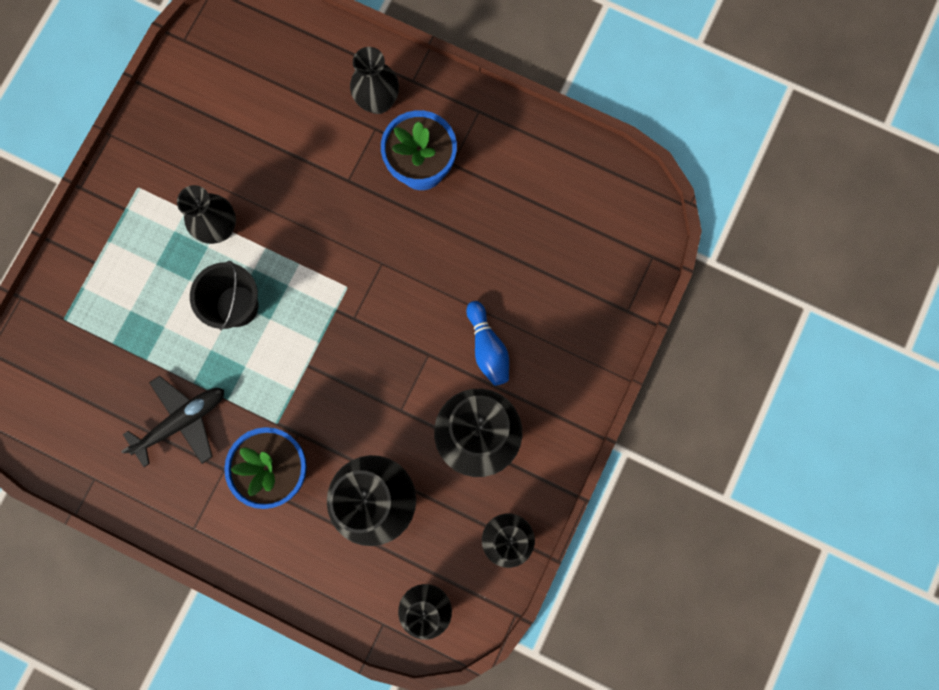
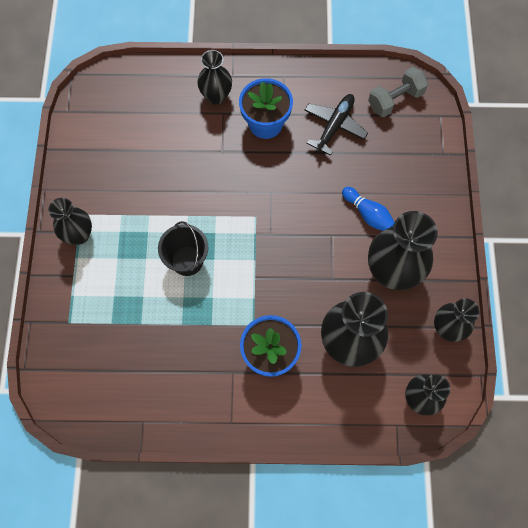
camera: 25 degrees left, 10 degrees down
(181, 421) = (186, 353): black plane -> black plane (334, 126)
(219, 228) = (150, 216): black vase -> black vase (79, 235)
(605, 209) = (395, 100): none -> grey dumbbell

